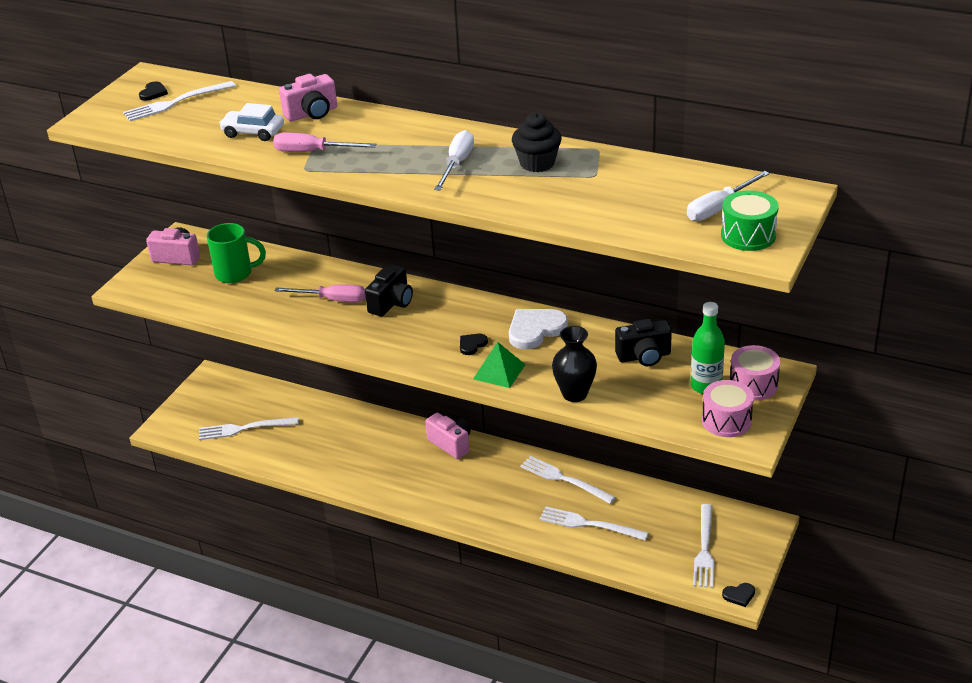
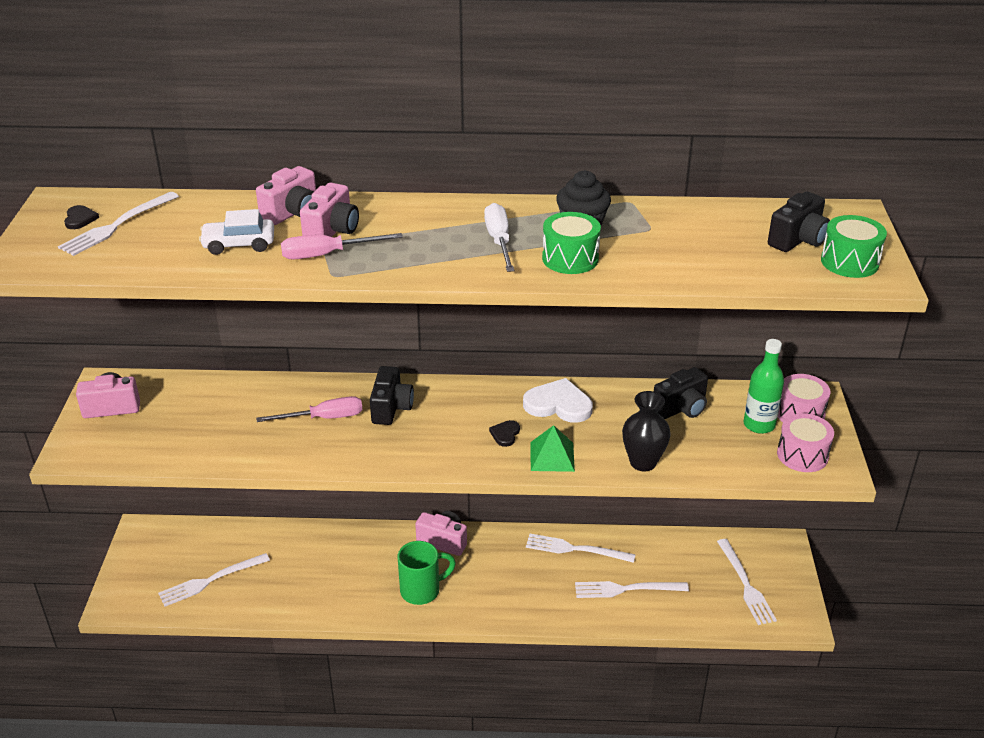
camera: 25 degrees left, 0 degrees up
(235, 274) = (193, 412): green mug -> green mug (422, 590)
(331, 133) = (332, 231): none -> pink camera
(503, 189) = (570, 258): none -> green drum
(535, 330) = (558, 404): white heart -> white heart turned 75 degrees clockwise
(719, 208) = (798, 240): white screwdriver -> black camera
(739, 595) = (804, 622): black heart -> none

